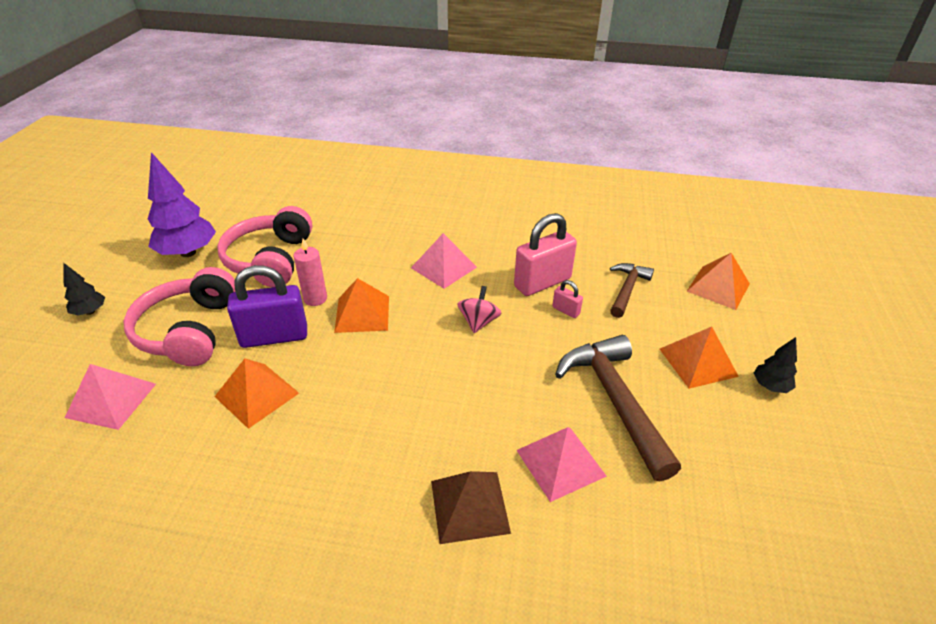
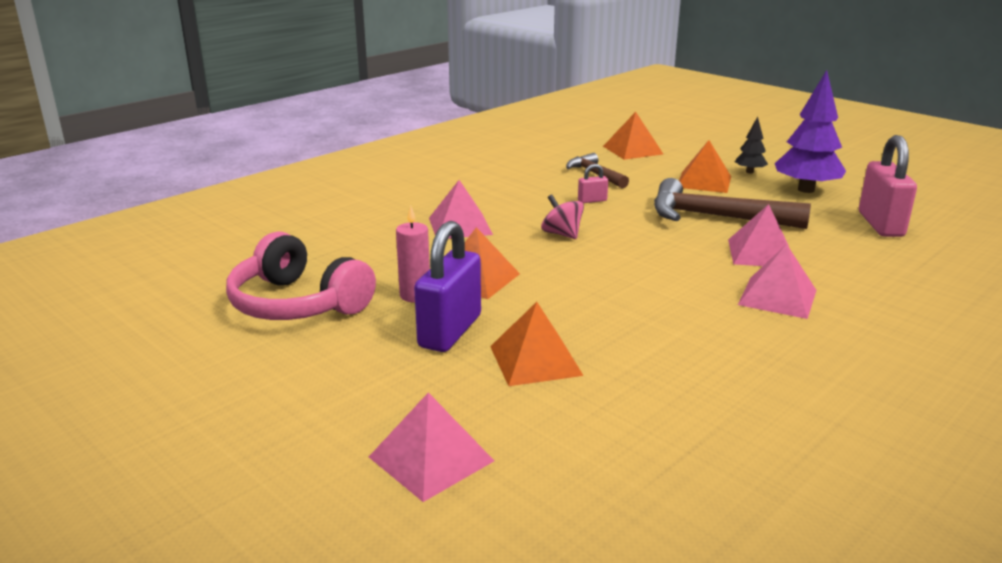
camera: 55 degrees left, 15 degrees down
(90, 312) = (202, 452): black tree -> none
(188, 252) = (184, 353): purple tree -> purple tree (806, 190)
(189, 331) = (363, 381): pink headphones -> none
(469, 506) = (777, 297): brown pyramid -> pink pyramid
(542, 283) = (543, 197): pink padlock -> pink padlock (880, 224)

